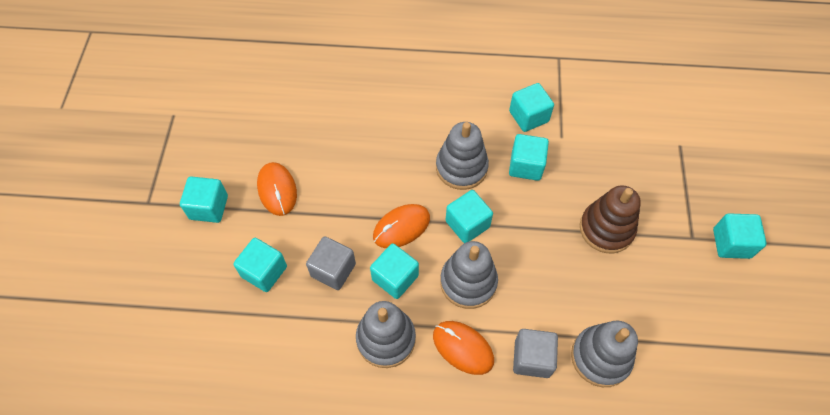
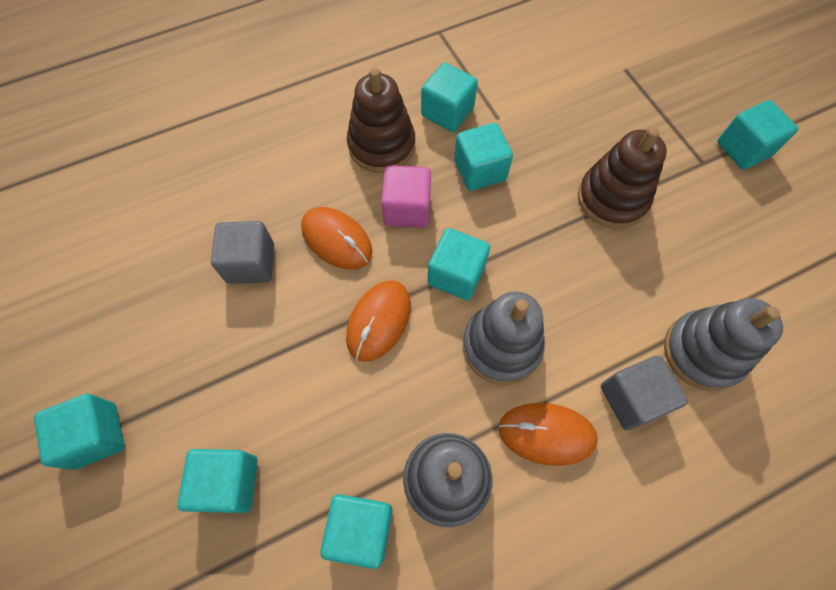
camera: 30 degrees left, 5 degrees up
(277, 190) = (184, 359): orange mouse -> orange mouse (336, 239)
(333, 270) = (323, 426): grey cube -> grey cube (251, 263)
(395, 278) = (409, 391): turquoise cube -> turquoise cube (361, 529)
(461, 167) = (407, 209): grey stacking toy -> pink cube
(470, 118) = (381, 146): none -> brown stacking toy

